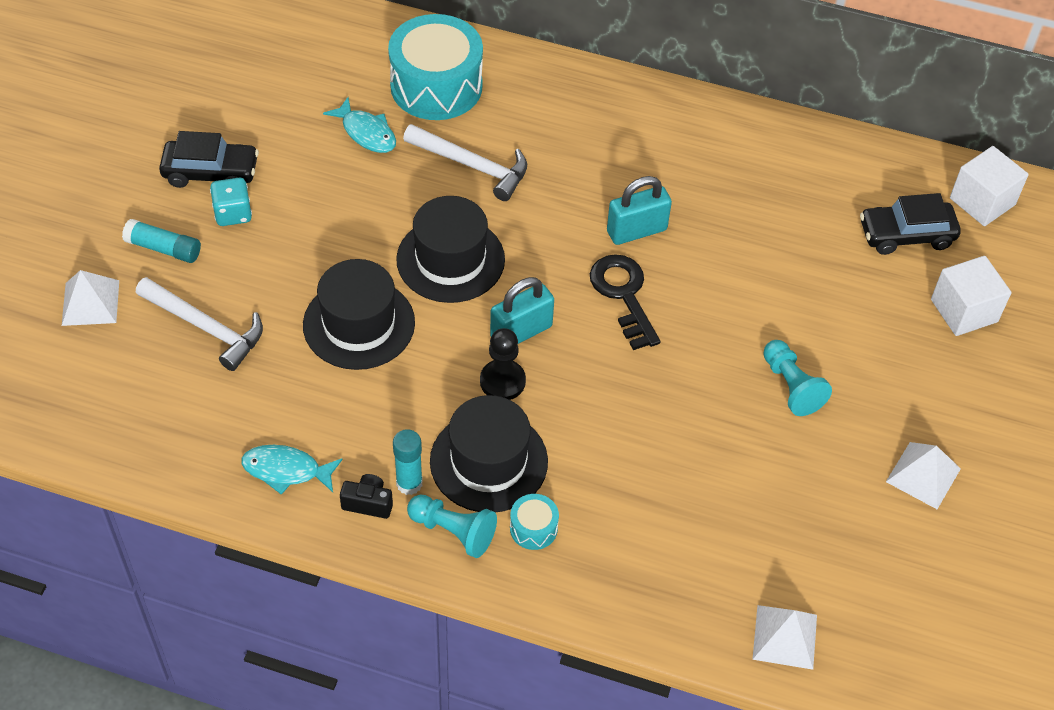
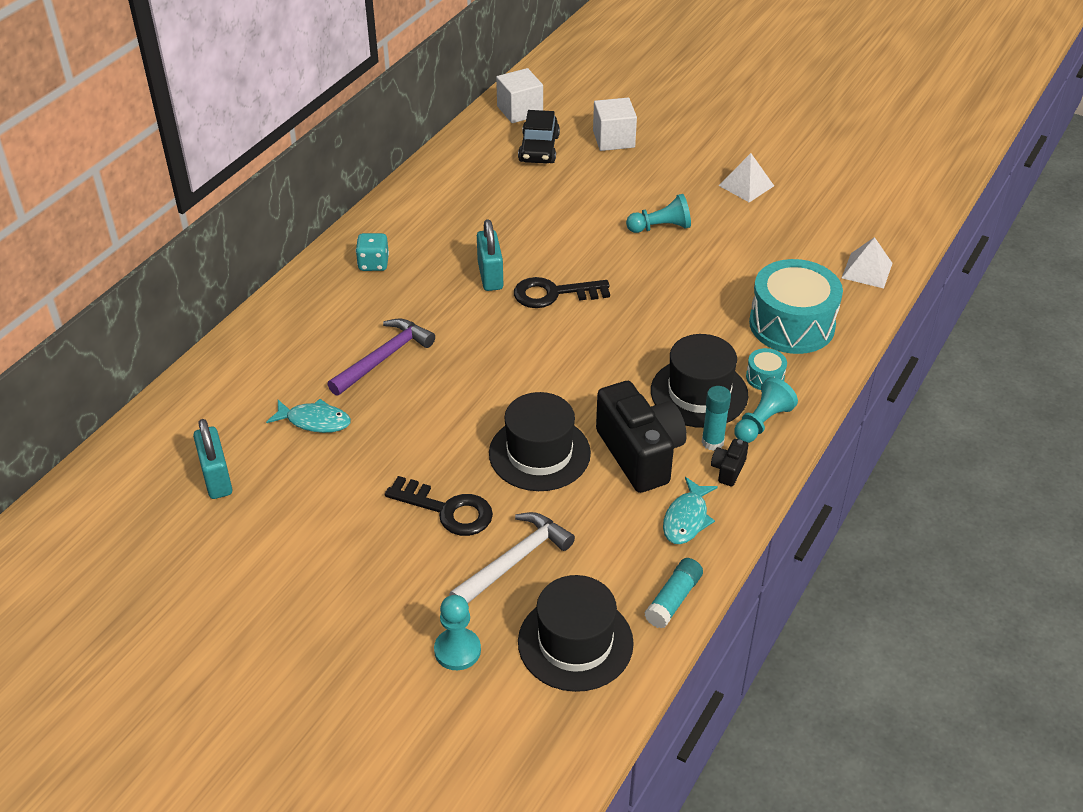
camera: 75 degrees left, 10 degrees down
(90, 302) = (457, 650): white pyramid -> turquoise pawn
(164, 248) = (406, 585): turquoise glue stick -> turquoise glue stick (673, 599)
(211, 172) = (319, 540): black car -> none
(233, 213) = (379, 528): turquoise dice -> turquoise dice (373, 264)
(264, 261) = (447, 510): none -> black key
(366, 133) = (315, 421): turquoise fish -> turquoise fish turned 45 degrees clockwise
(376, 415) = (640, 454): none -> black camera
(436, 86) = (277, 367): turquoise drum -> turquoise drum (792, 324)
(450, 259) = (485, 386): black hat -> black hat (575, 642)
(472, 166) = (384, 358): white hammer -> purple hammer
(502, 381) = (622, 373): black pawn -> none
(521, 332) = (574, 356): turquoise padlock -> turquoise padlock (216, 478)

